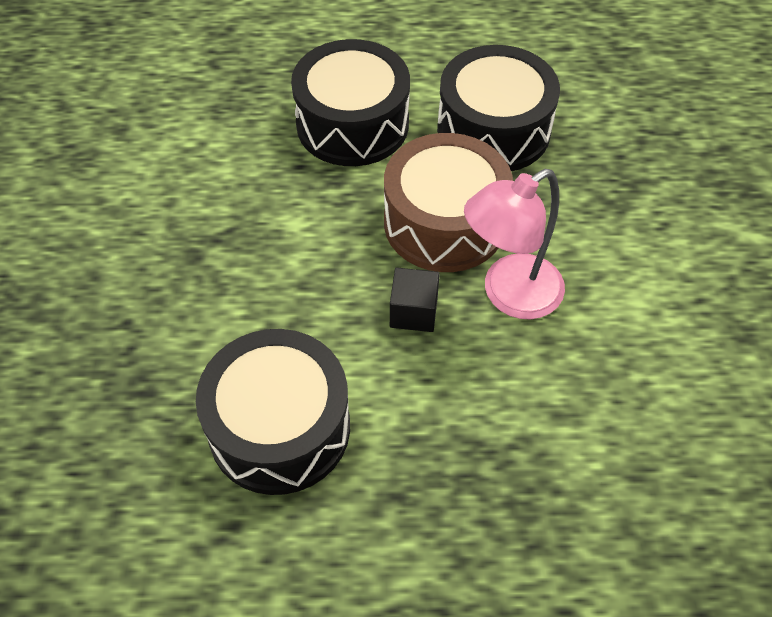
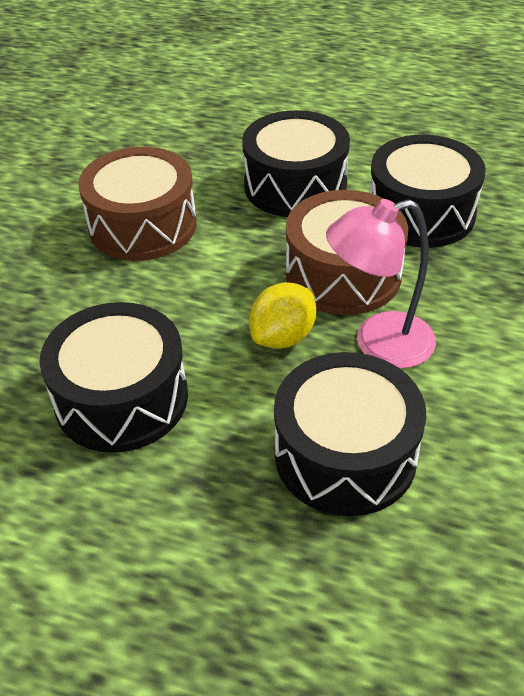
camera: 20 degrees right, 10 degrees down
(208, 212) = (142, 225): none -> brown drum
(413, 312) = (283, 337): black cube -> yellow lemon
(524, 426) = (345, 454): none -> black drum

